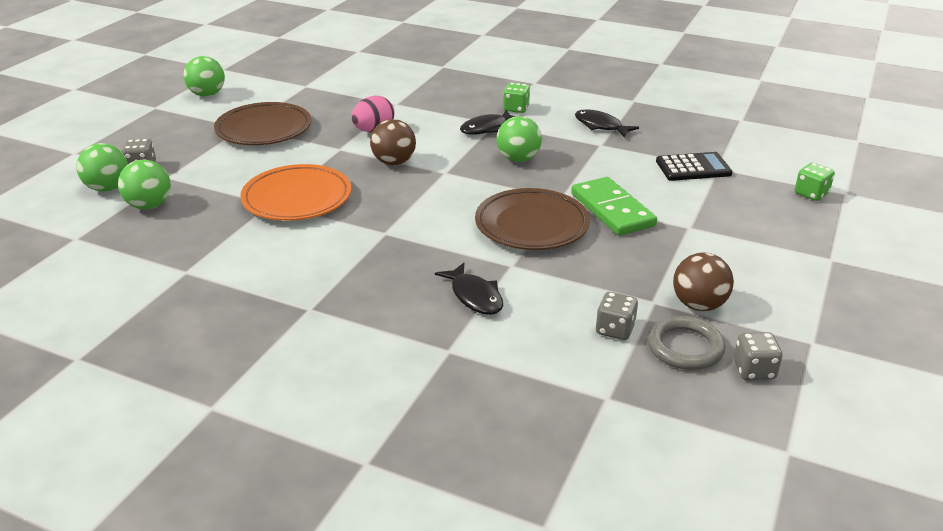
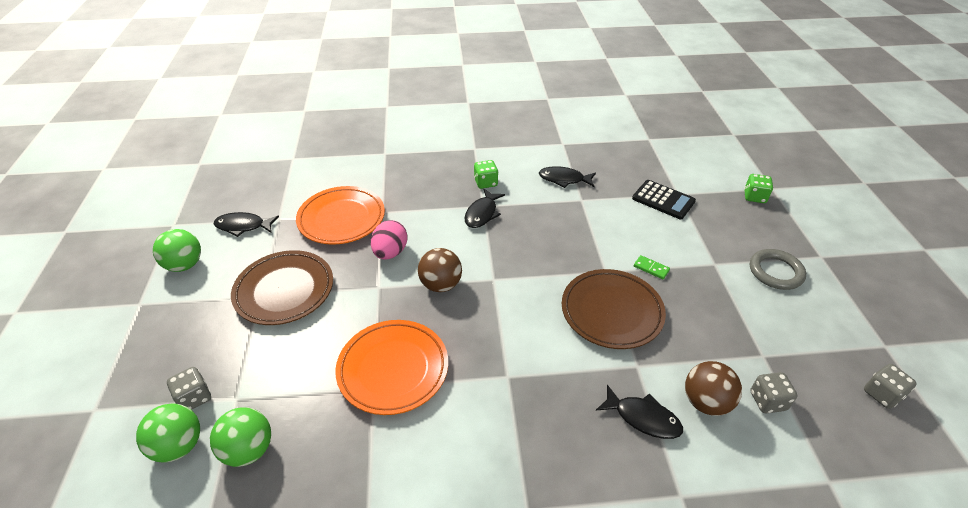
camera: 30 degrees left, 10 degrees up
(273, 83) = (243, 226): none -> black fish
(356, 99) = (341, 219): none -> orange plate
(518, 159) = (536, 240): green ball -> none
(612, 210) = (651, 268): green domino -> green domino, size x0.42
(685, 347) = (824, 394): grey ring -> grey ring (775, 272)
(693, 168) = (663, 200): black calculator -> black calculator turned 75 degrees clockwise
(698, 305) = (792, 344): brown ball -> brown ball (705, 402)

